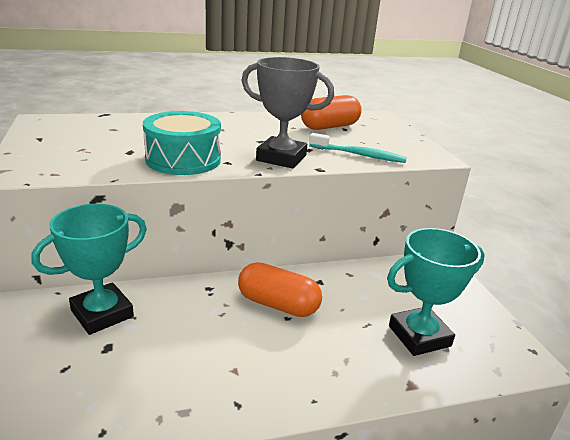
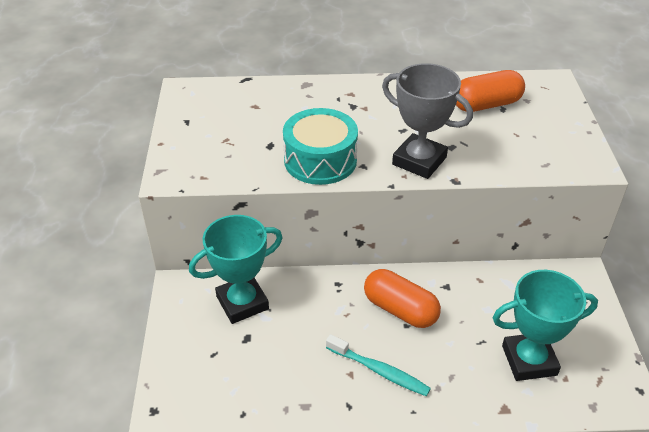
camera: 15 degrees right, 15 degrees up
(359, 155) = (505, 158): turquoise toothbrush -> turquoise toothbrush (379, 371)

